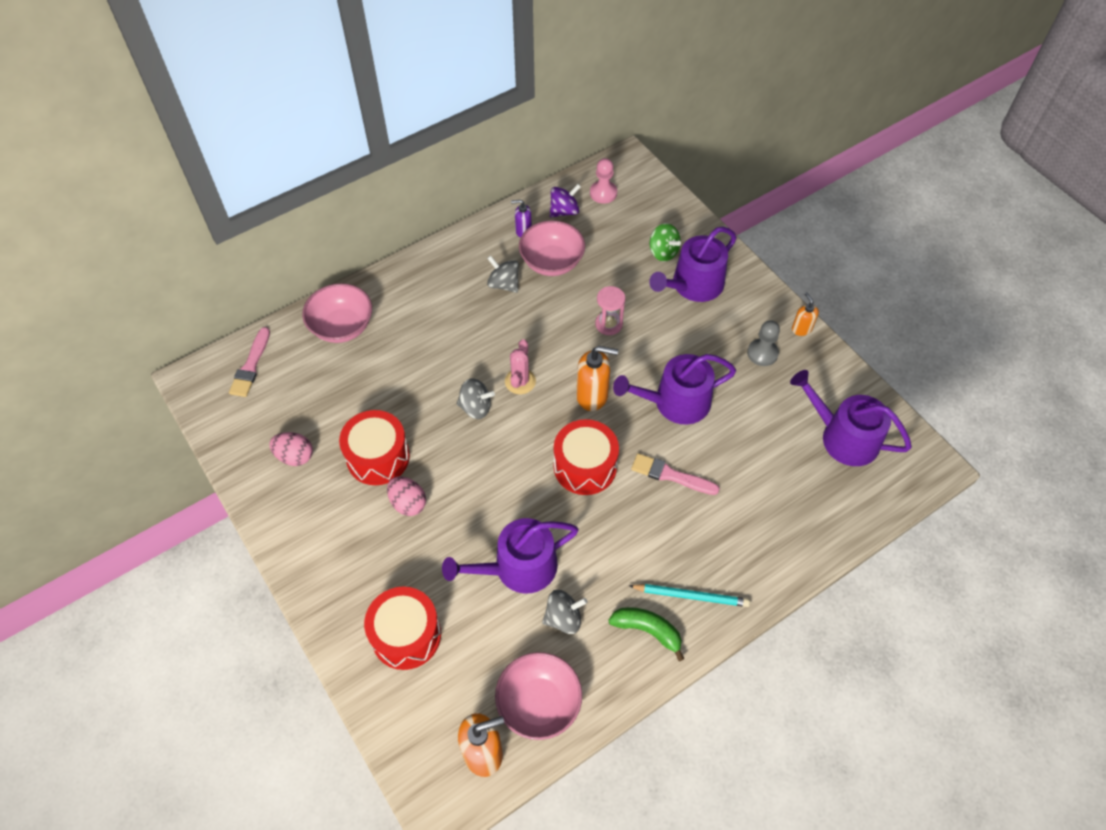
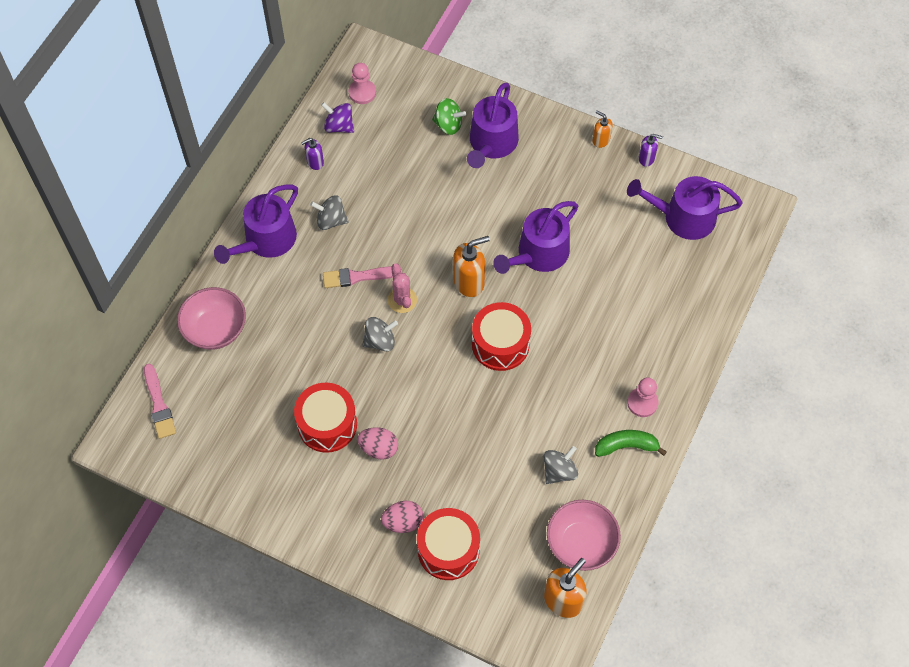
camera: 30 degrees left, 5 degrees up
(295, 456) = (256, 461): pink egg -> pink egg (403, 522)
(518, 568) = (500, 452): purple watering can -> purple watering can (265, 241)
(552, 262) = (359, 180): pink bowl -> none
(564, 211) = (339, 126): purple spinning top -> purple spinning top turned 90 degrees counterclockwise
(608, 324) = (443, 213): pink hourglass -> none
(670, 475) = (571, 316): pink brush -> pink brush (358, 277)
(691, 596) = (642, 403): turquoise pencil -> pink pawn
(762, 353) = (582, 177): grey pawn -> none
(838, 365) = (646, 158): none -> purple soap dispenser

